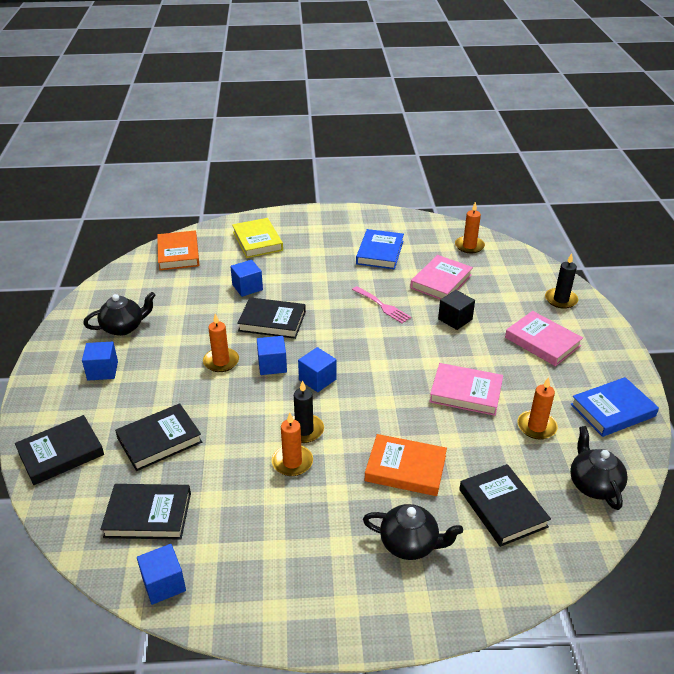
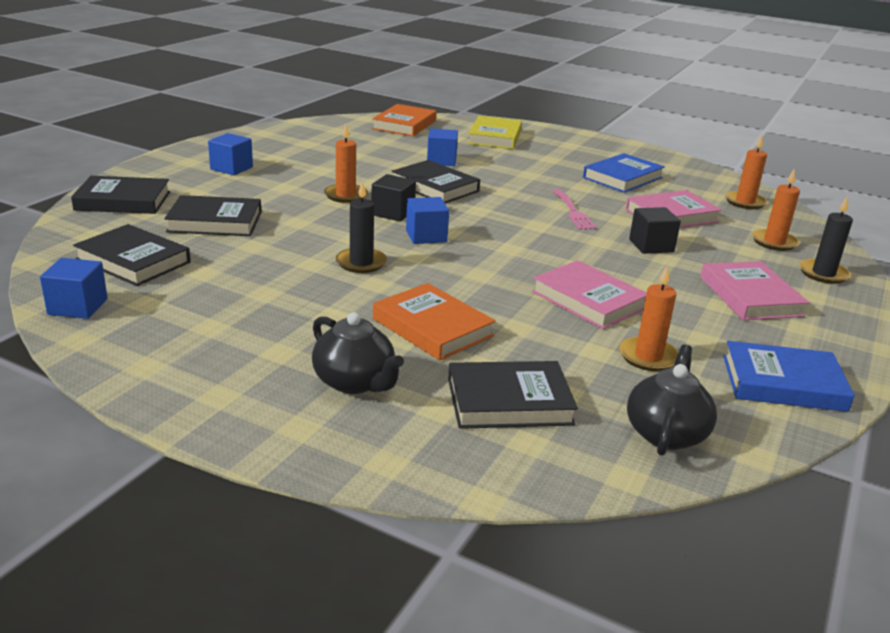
camera: 30 degrees right, 10 degrees down
(124, 327) = (288, 151): black teapot -> none
(272, 365) = (393, 213): blue cube -> black cube
(292, 462) = (316, 279): orange candle -> orange candle (774, 242)
(502, 508) = (509, 401): black book -> black book turned 75 degrees clockwise

